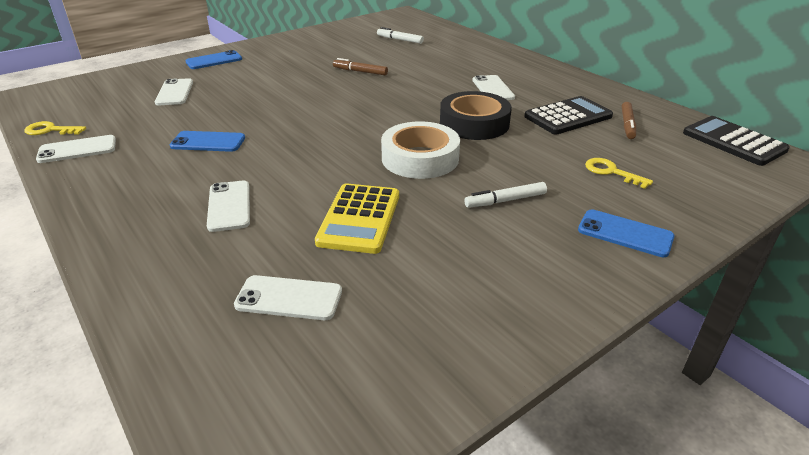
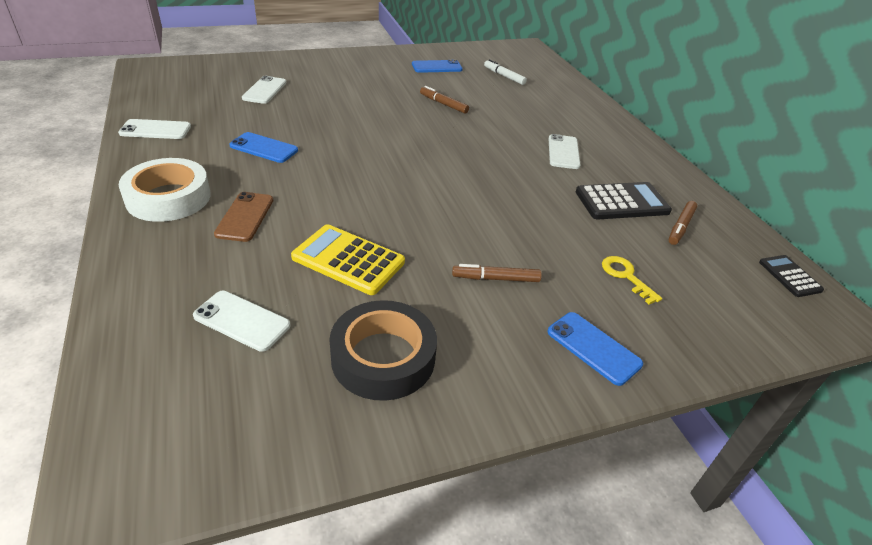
camera: 15 degrees right, 5 degrees up
(50, 130) = (145, 106): yellow key -> none
(214, 60) = (317, 64): blue phone -> blue phone (436, 67)
(229, 206) = (245, 217): white phone -> brown phone
(359, 219) = (348, 260): yellow calculator -> yellow calculator turned 90 degrees clockwise
(420, 158) = (442, 212): white tape -> white tape (168, 198)
(474, 123) = (519, 187): black tape -> black tape (383, 357)
(505, 200) = (496, 279): white marker -> brown marker
(733, 142) = (789, 276): black calculator -> black calculator, size x0.58

